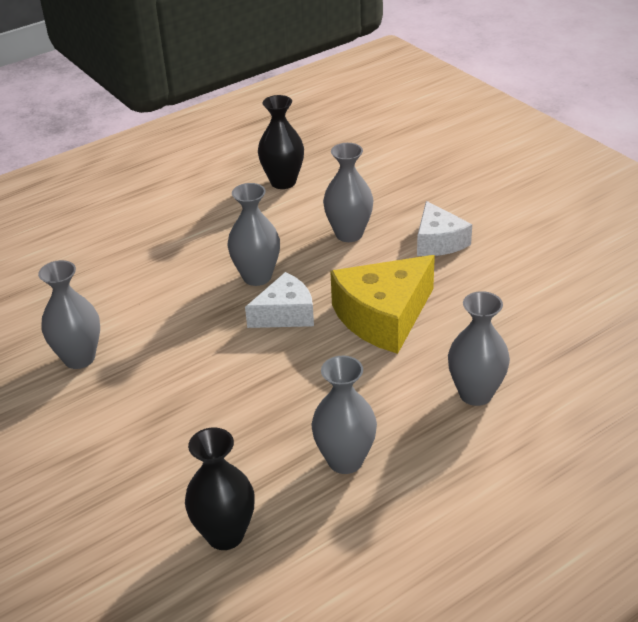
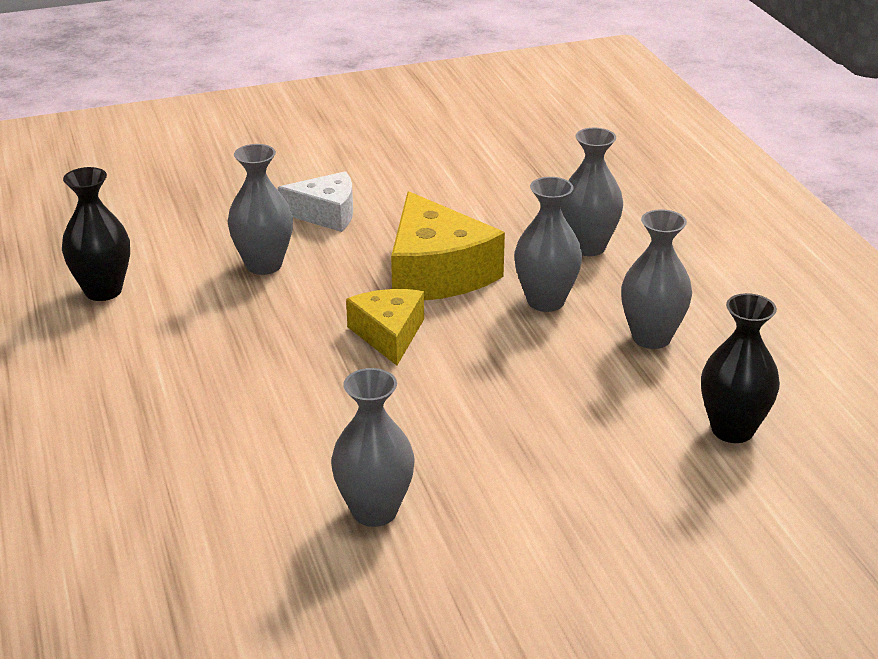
camera: 75 degrees left, 5 degrees down
(257, 277) = (300, 343): grey vase -> grey vase (545, 301)
(285, 314) = (388, 334): white cheese -> yellow cheese

